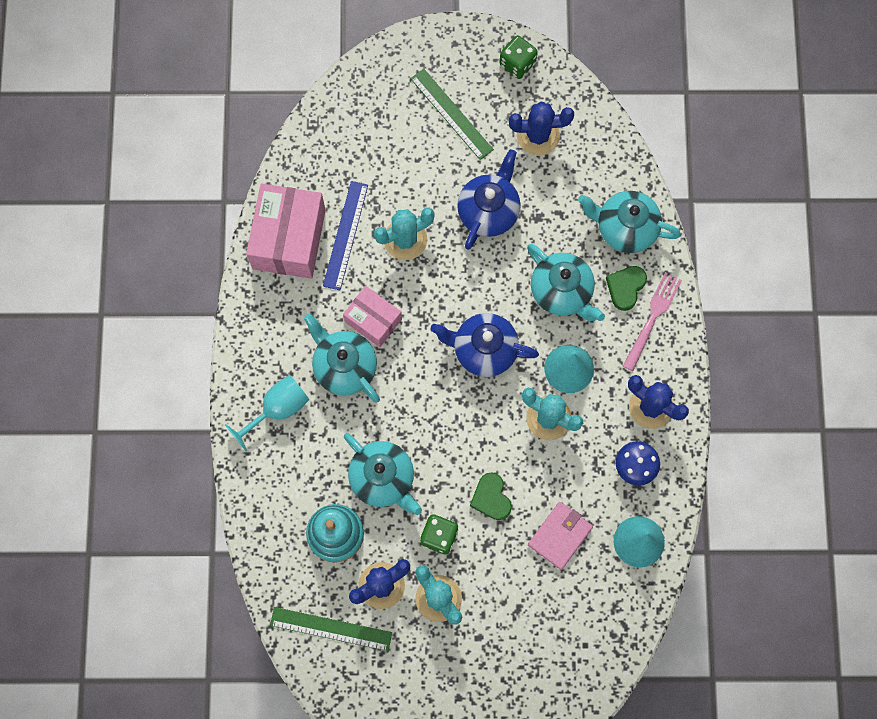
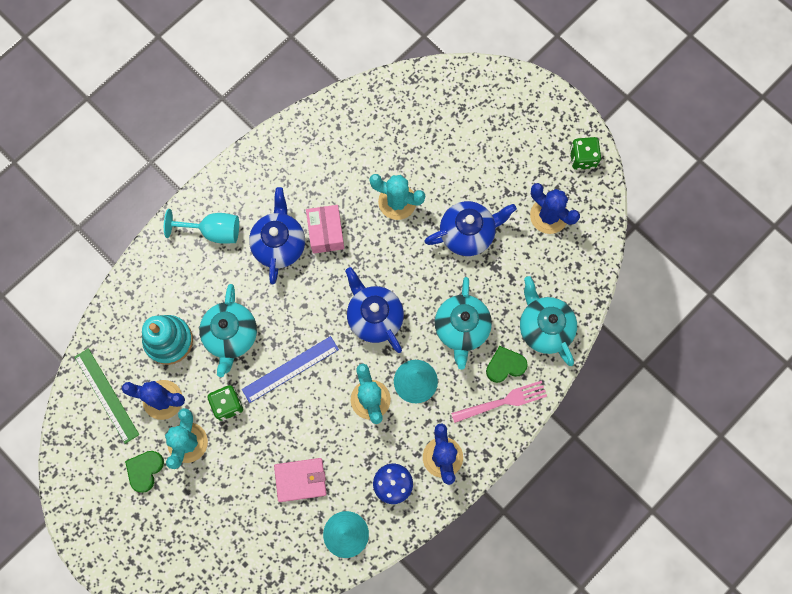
camera: 45 degrees right, 0 degrees up
(289, 239) = (327, 134): pink box -> none
(344, 366) = (279, 244): turquoise teapot -> blue teapot
(345, 235) = (363, 164): blue ruler -> blue ruler (290, 369)
(451, 114) = (507, 151): green ruler -> none
(491, 498) = (283, 413): green heart -> green heart (145, 470)

